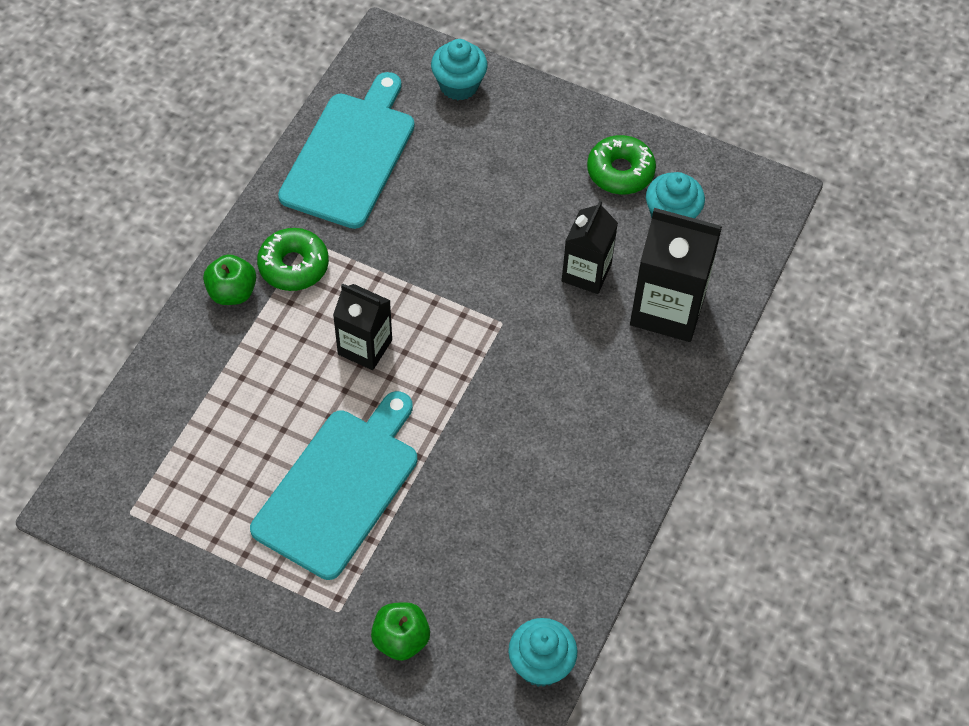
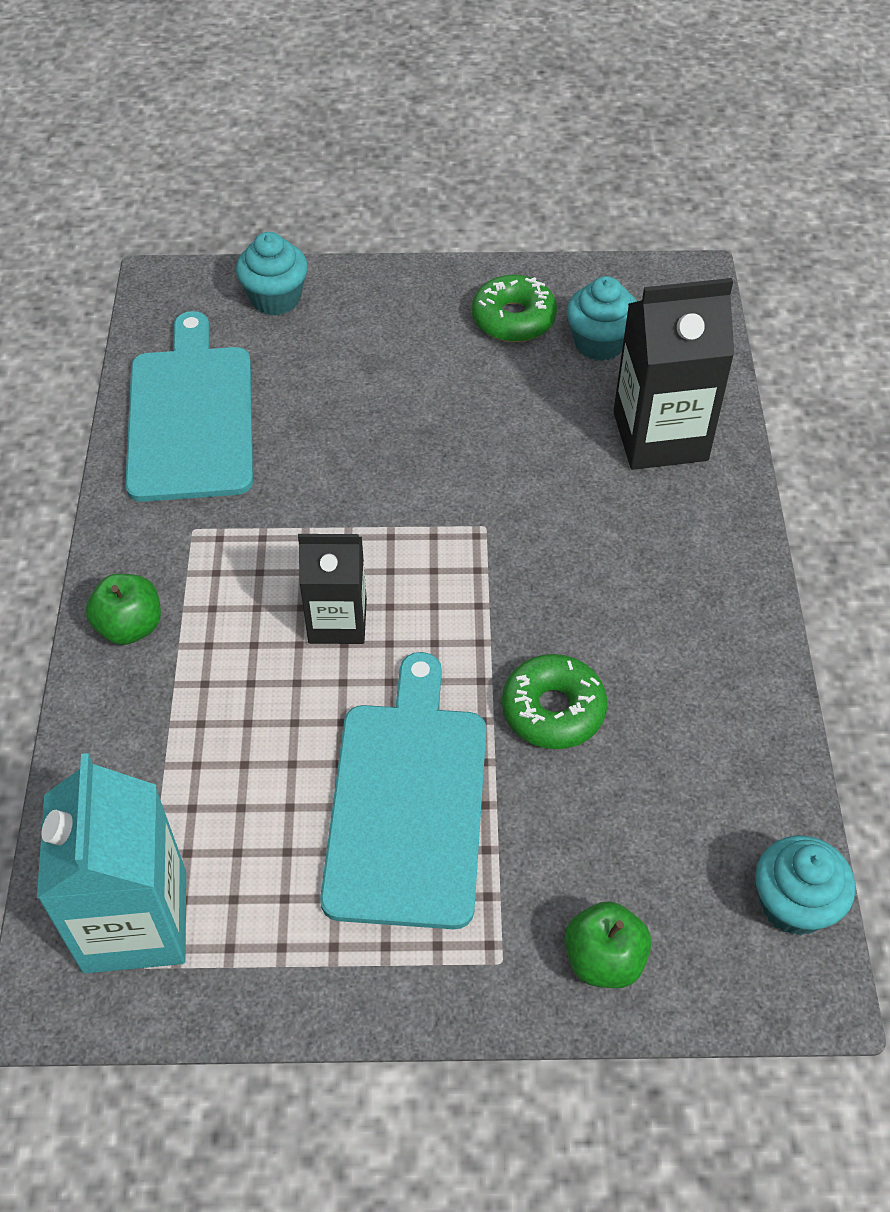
camera: 25 degrees left, 5 degrees down
(139, 484) = (135, 921): none -> turquoise carton
(293, 265) = (192, 564): green donut -> green donut (553, 710)
(586, 273) = (545, 435): black carton -> none

